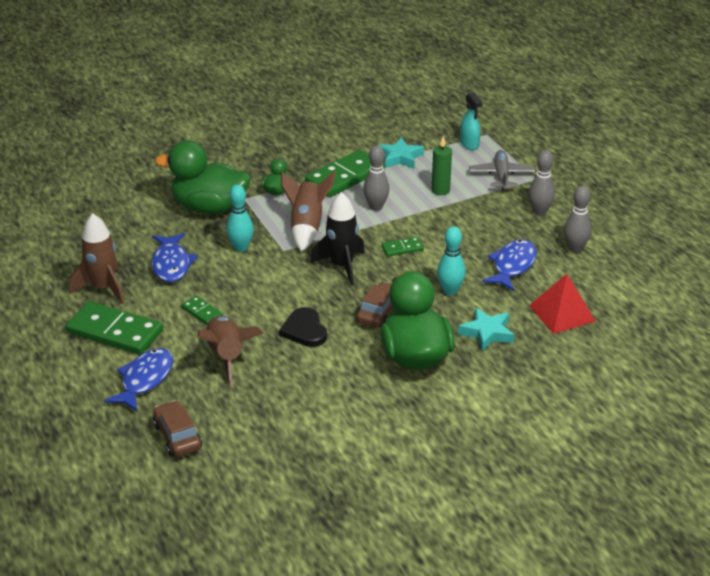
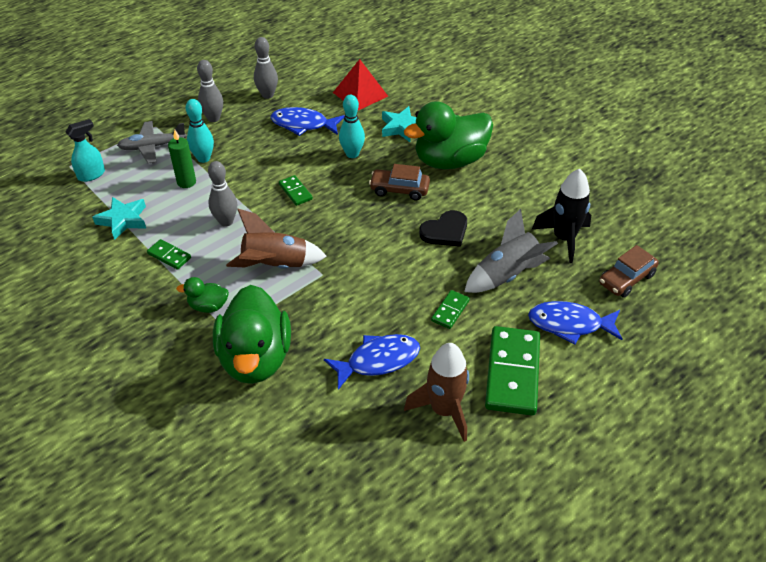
camera: 105 degrees left, 10 degrees up
(226, 356) = (507, 275): brown rocket -> grey rocket
(241, 247) = (328, 309): turquoise bowling pin -> turquoise bowling pin (203, 158)
(342, 266) = (337, 226): black rocket -> black rocket (563, 238)
(344, 177) = (169, 256): green domino -> green domino, size x0.48

